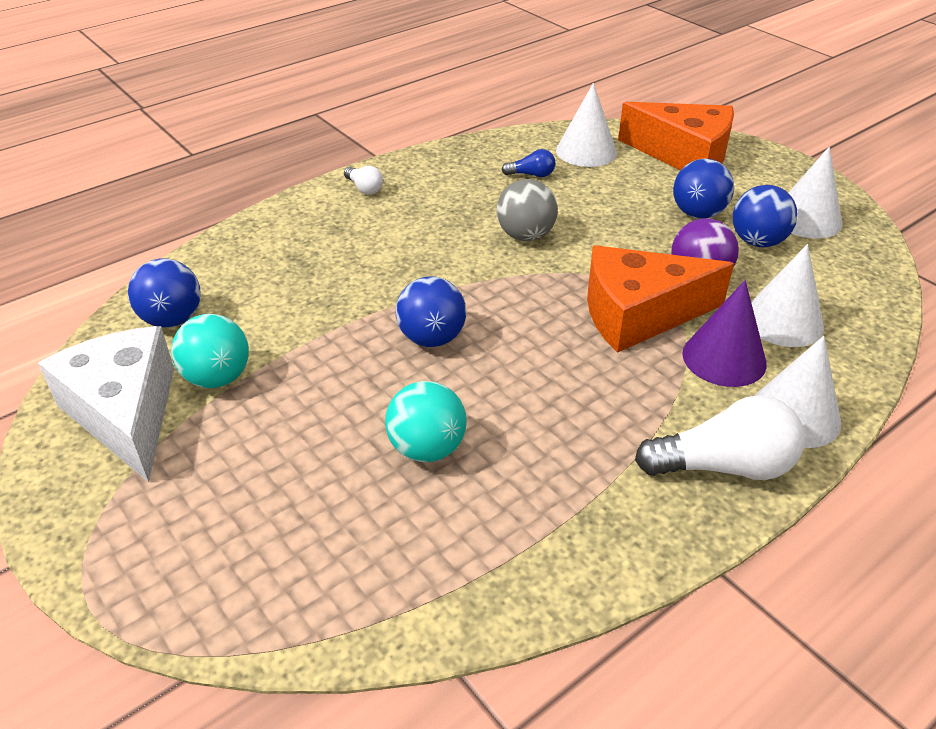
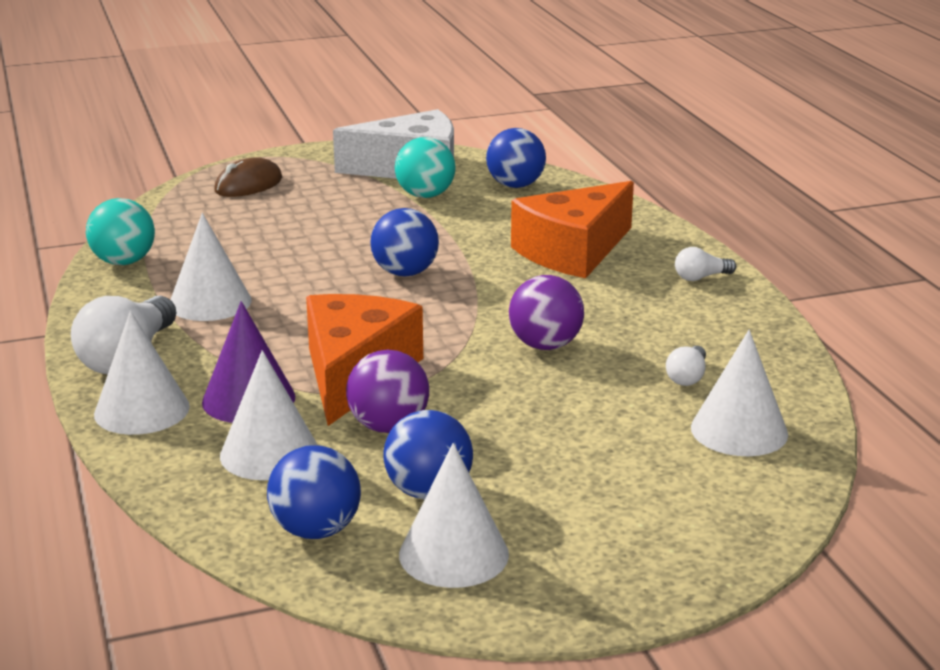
camera: 110 degrees right, 15 degrees down
(212, 559) = (248, 185): none -> brown mouse
(427, 448) = (274, 253): turquoise ball -> turquoise ball (124, 262)
(525, 235) = (545, 345): grey ball -> purple ball
(531, 175) = (687, 377): blue light bulb -> white light bulb
(573, 454) = (210, 302): none -> white cone
(684, 155) = (694, 509): orange cheese -> orange cheese (573, 251)
(698, 214) = (522, 469): blue ball -> blue ball (316, 530)

